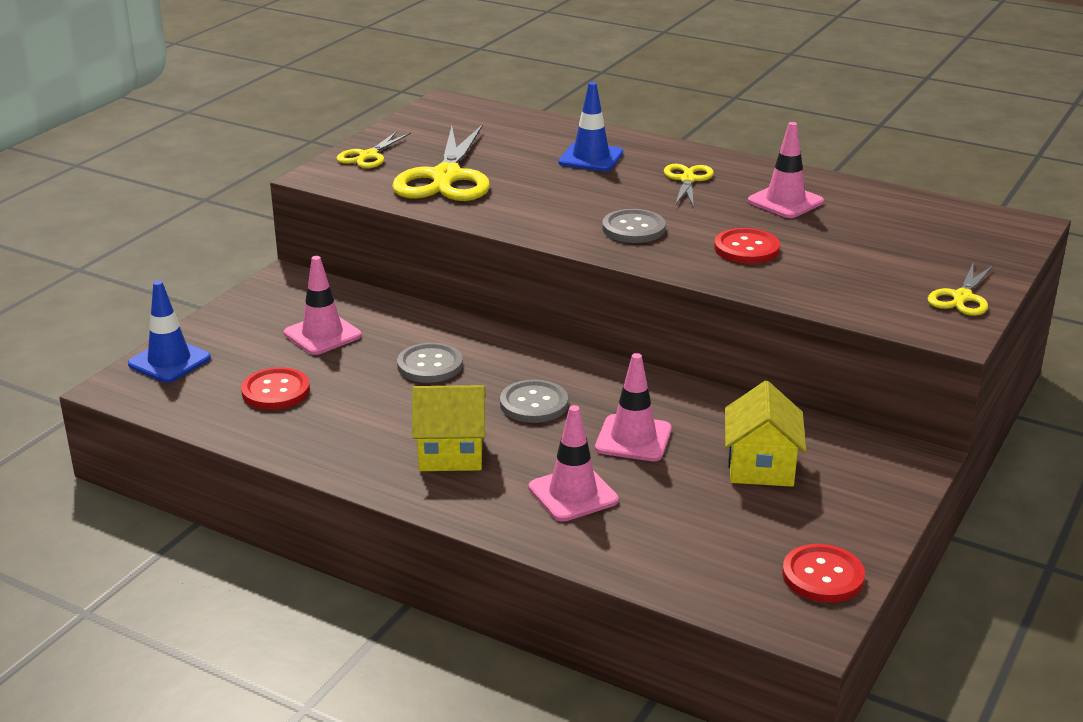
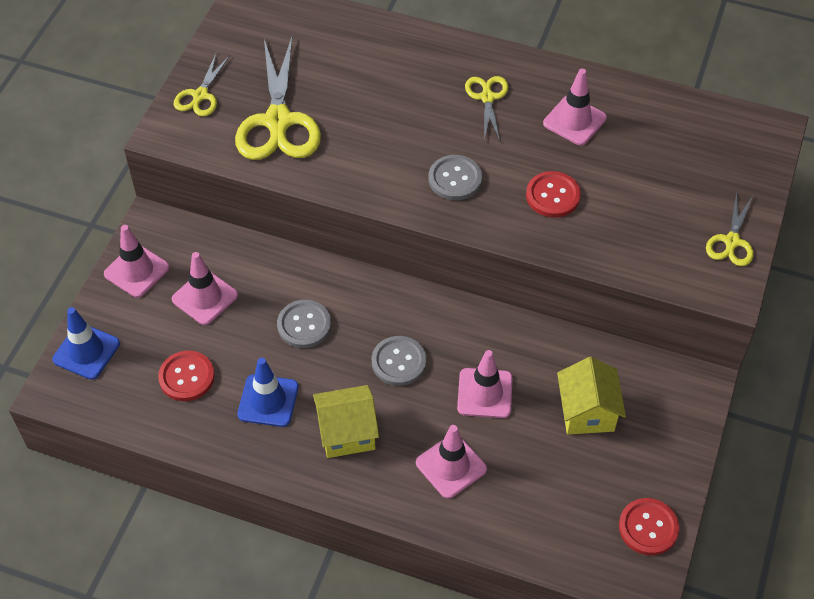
camera: 10 degrees left, 25 degrees up
(254, 309) = (136, 271): none -> pink traffic cone
(591, 158) = (398, 73): blue traffic cone -> blue traffic cone (268, 401)

